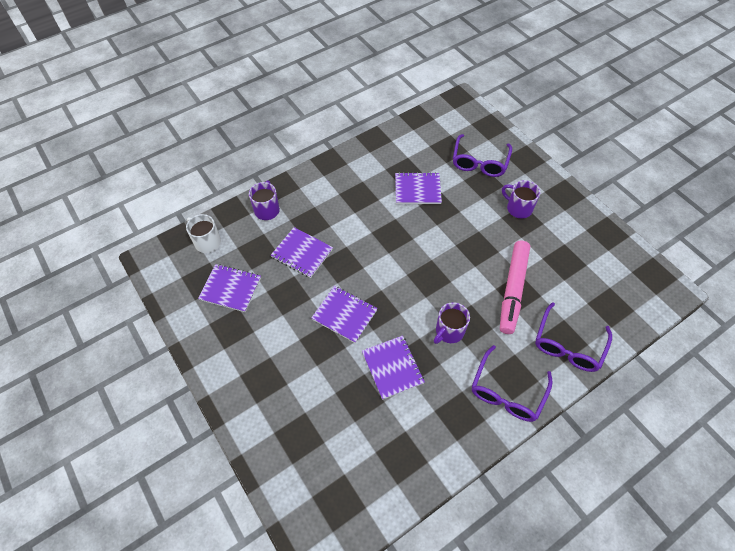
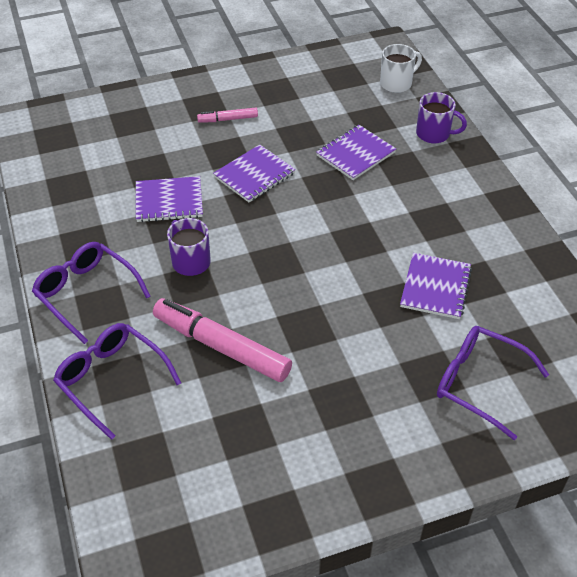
camera: 105 degrees right, 10 degrees down
(230, 288) = (325, 95): purple notebook -> none
(279, 354) = (228, 119): none -> pink marker
(518, 208) = (366, 405): purple mug -> none

